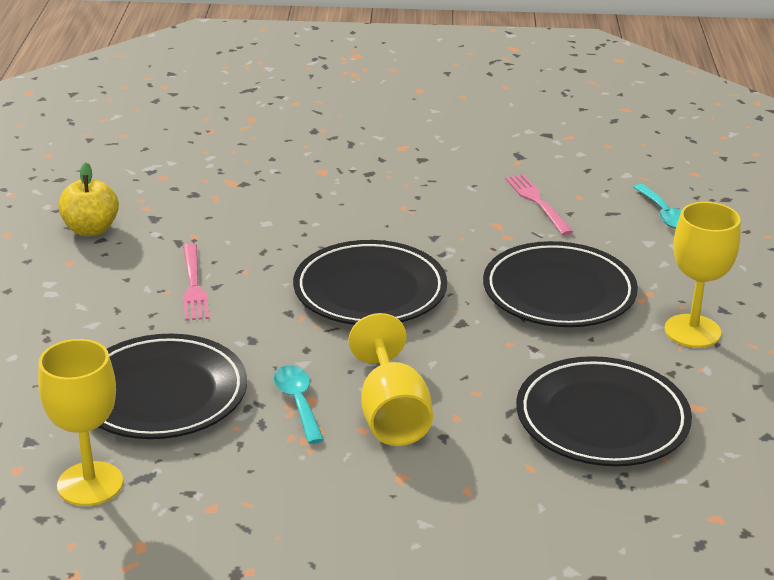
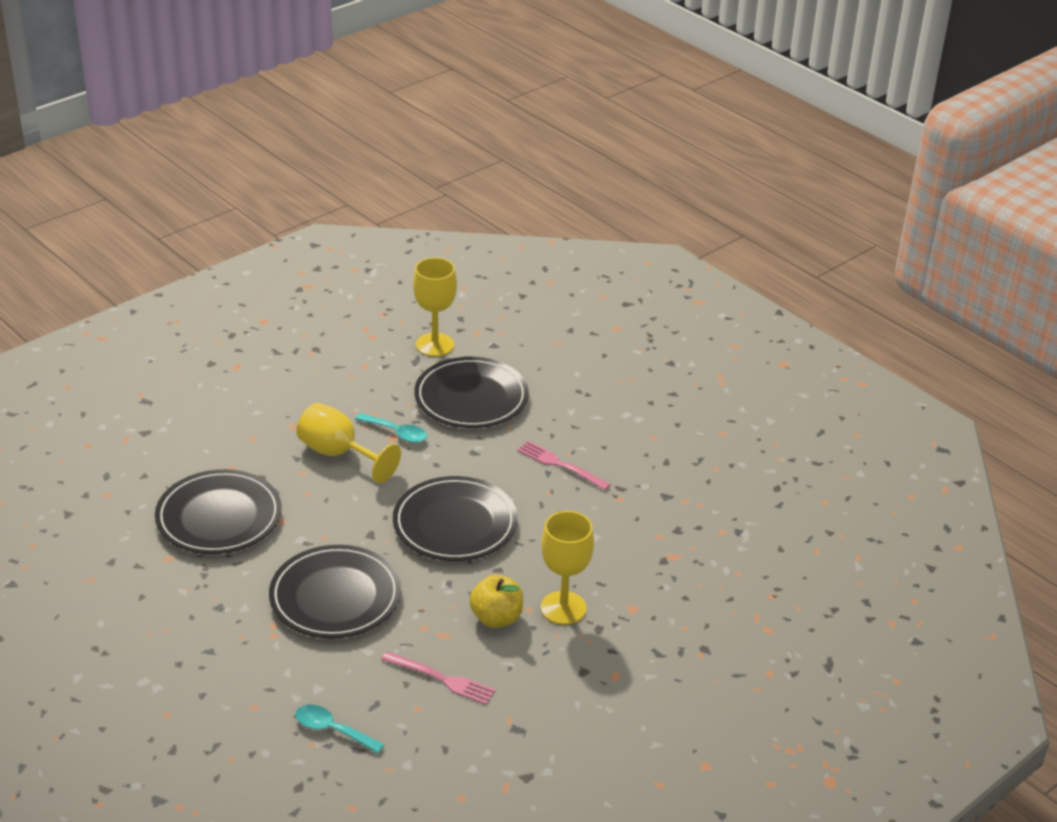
camera: 135 degrees right, 5 degrees up
(91, 229) = (685, 464): yellow apple -> yellow apple (496, 618)
(692, 331) = (216, 617): yellow goblet -> yellow goblet (563, 608)

